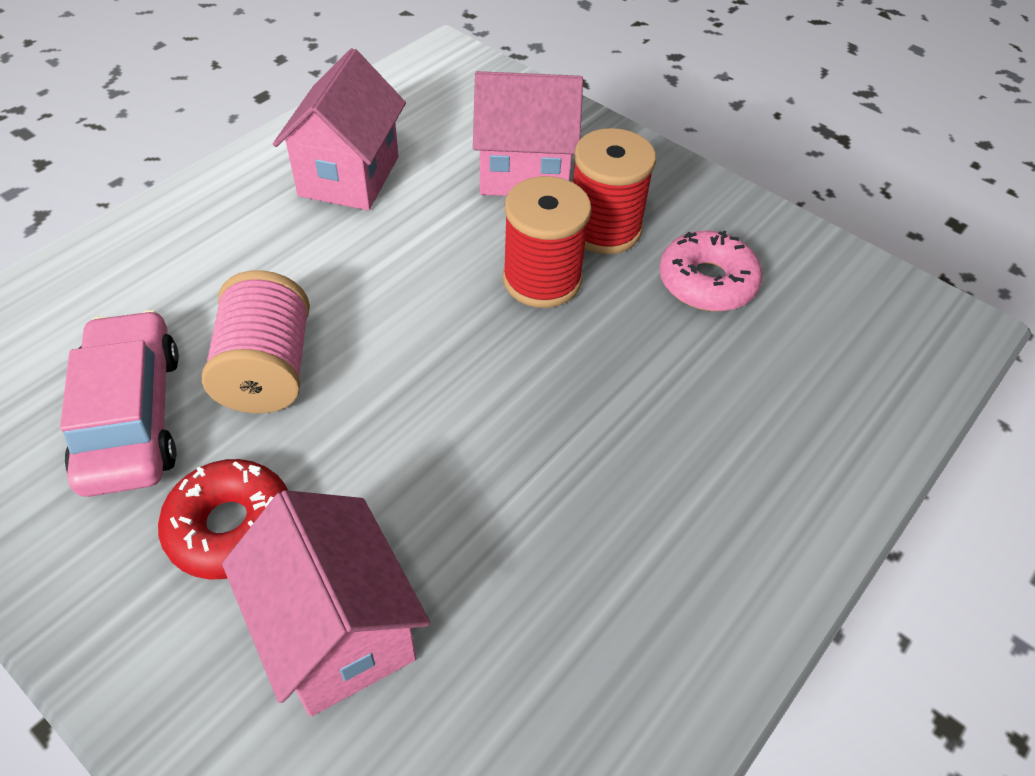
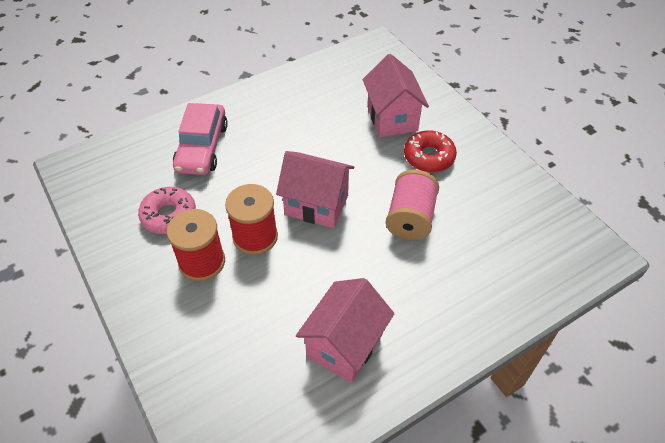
camera: 160 degrees left, 0 degrees up
(131, 416) = (474, 210): pink car -> pink car (202, 147)
(524, 173) = (226, 320): pink house -> pink house (316, 205)

